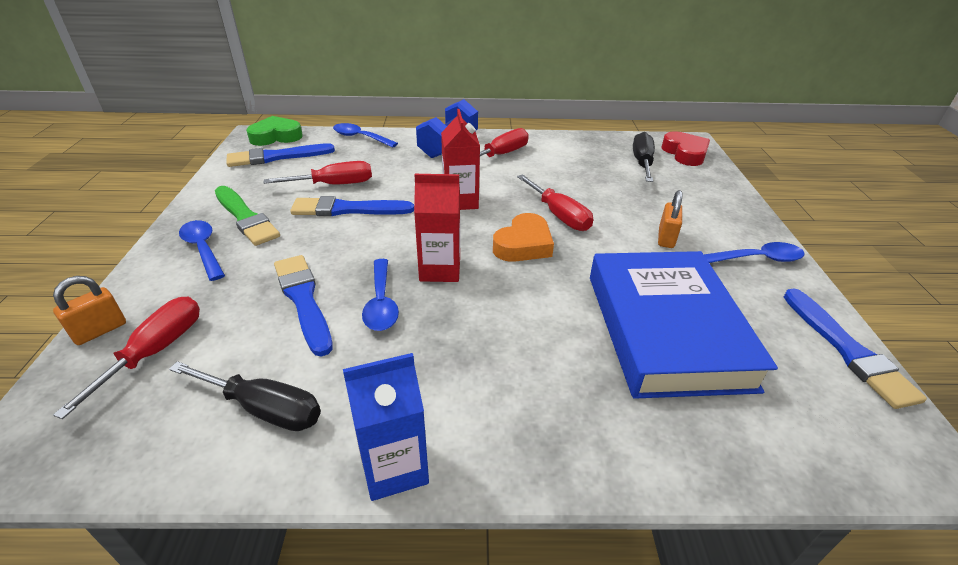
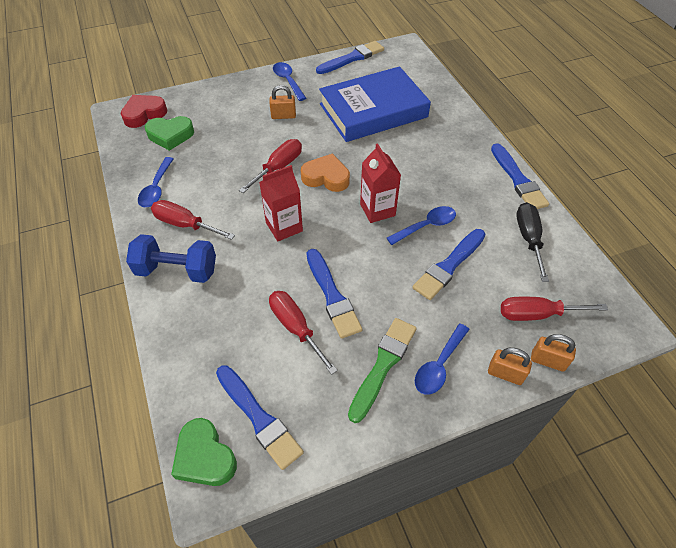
camera: 110 degrees left, 15 degrees up
(136, 289) = (505, 374): none -> orange padlock
(360, 137) = (180, 359): blue spoon -> blue spoon (156, 188)
(394, 467) = (518, 180): blue carton -> blue brush
(642, 162) = (170, 135): black screwdriver -> green heart

